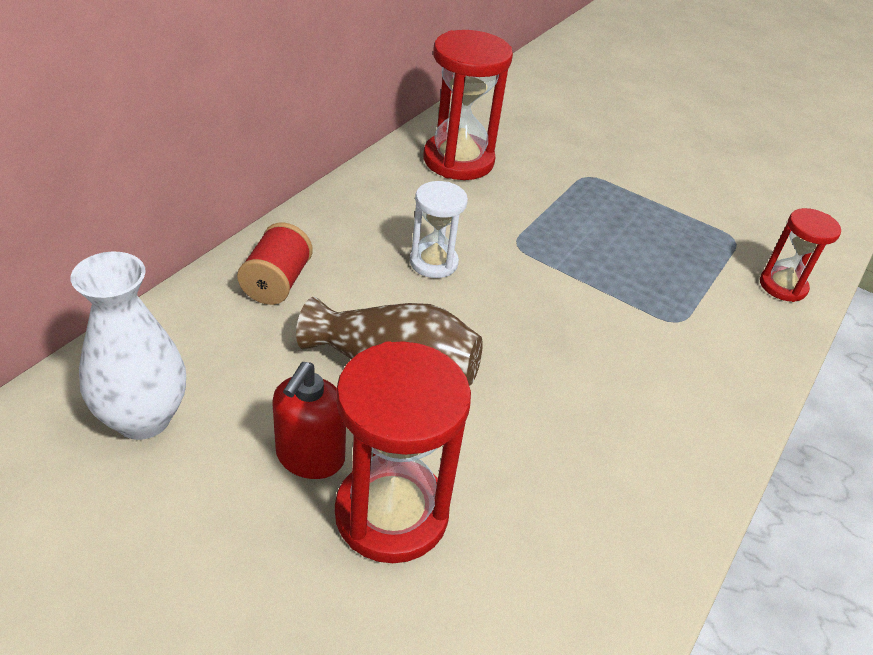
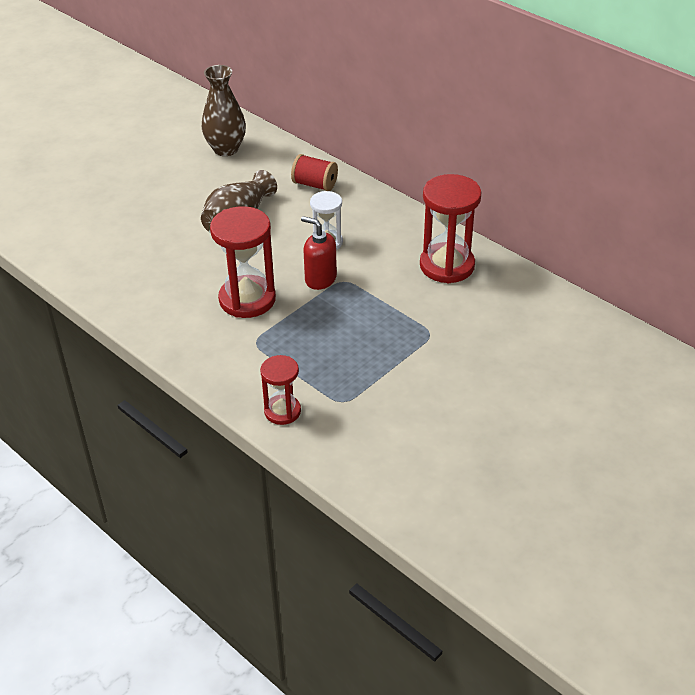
camera: 105 degrees right, 0 degrees up
(143, 418) = (226, 149): white vase -> brown vase
(310, 457) = (190, 193): red soap dispenser -> red soap dispenser (320, 279)
(391, 513) = (151, 214): red hourglass -> red hourglass (247, 299)

